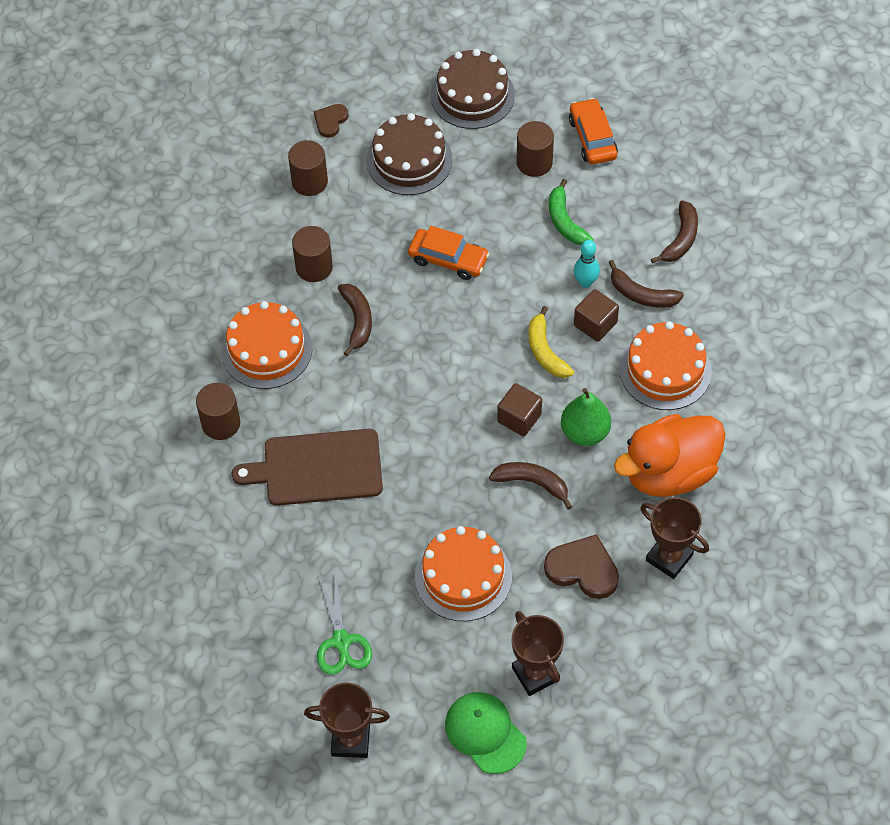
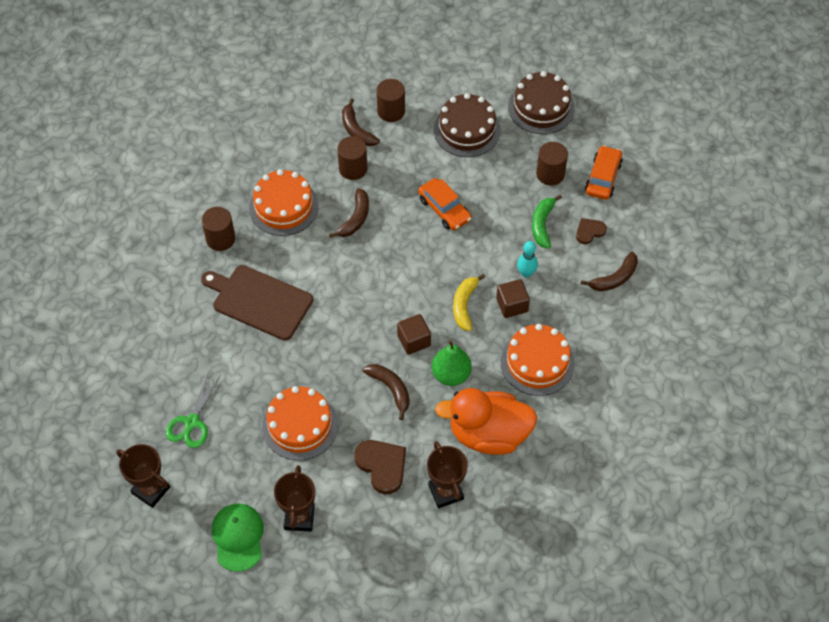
camera: 30 degrees right, 0 degrees up
(330, 121) = (433, 78): brown heart -> brown heart (589, 231)
(641, 294) = (559, 302): brown banana -> brown banana (356, 130)

